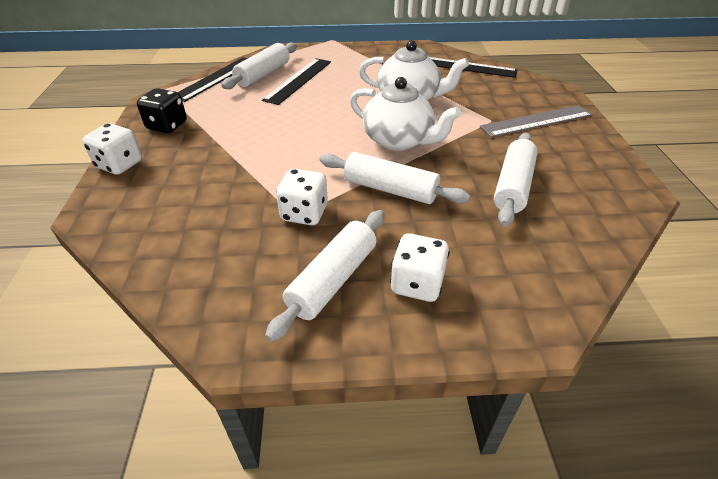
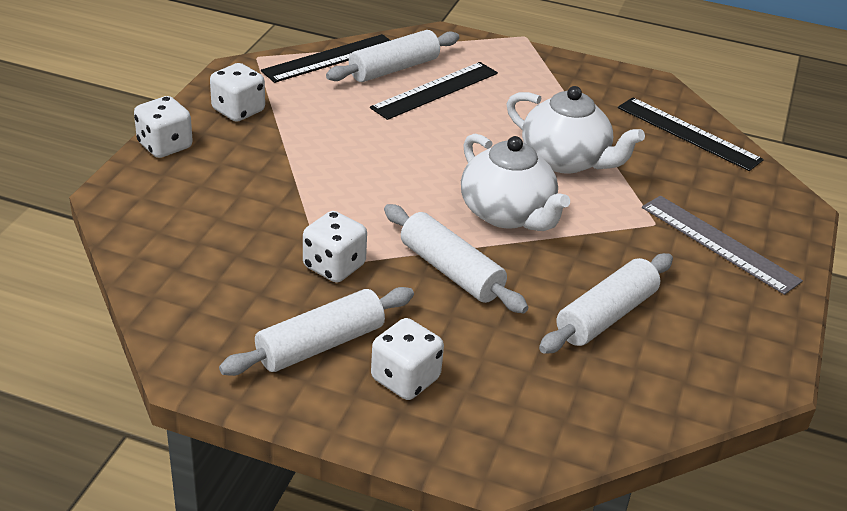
camera: 20 degrees right, 5 degrees down
(167, 126) = (238, 111): black dice -> white dice
(536, 121) = (719, 243): grey ruler -> grey ruler turned 45 degrees clockwise

